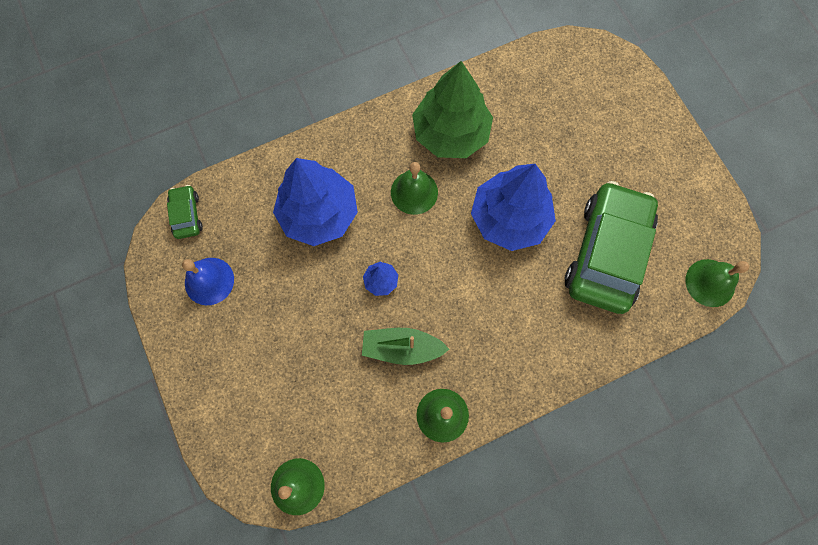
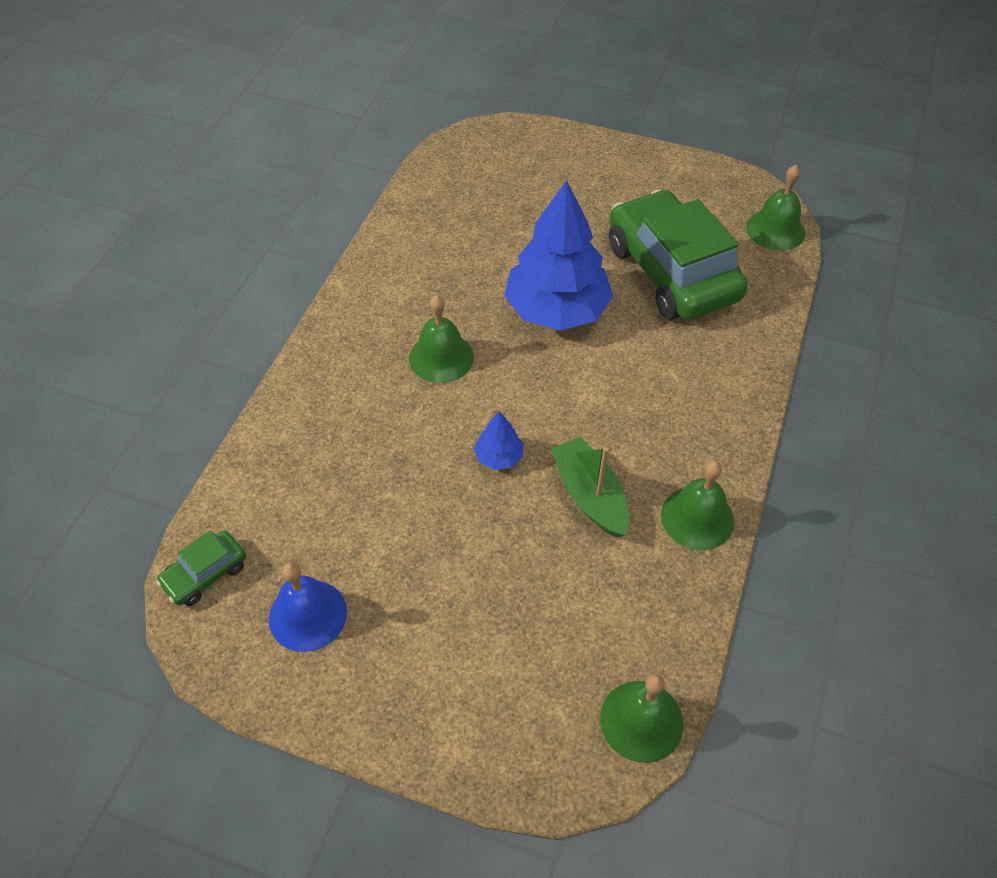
camera: 45 degrees left, 20 degrees down
(187, 215) = (205, 574): green car -> green car turned 75 degrees counterclockwise
(319, 214) = (363, 451): blue tree -> none
(402, 348) = (590, 495): green boat -> green boat turned 105 degrees clockwise
(451, 133) = (419, 285): green tree -> none

